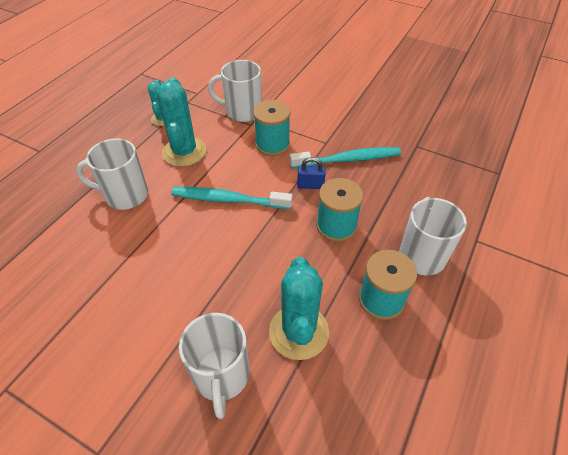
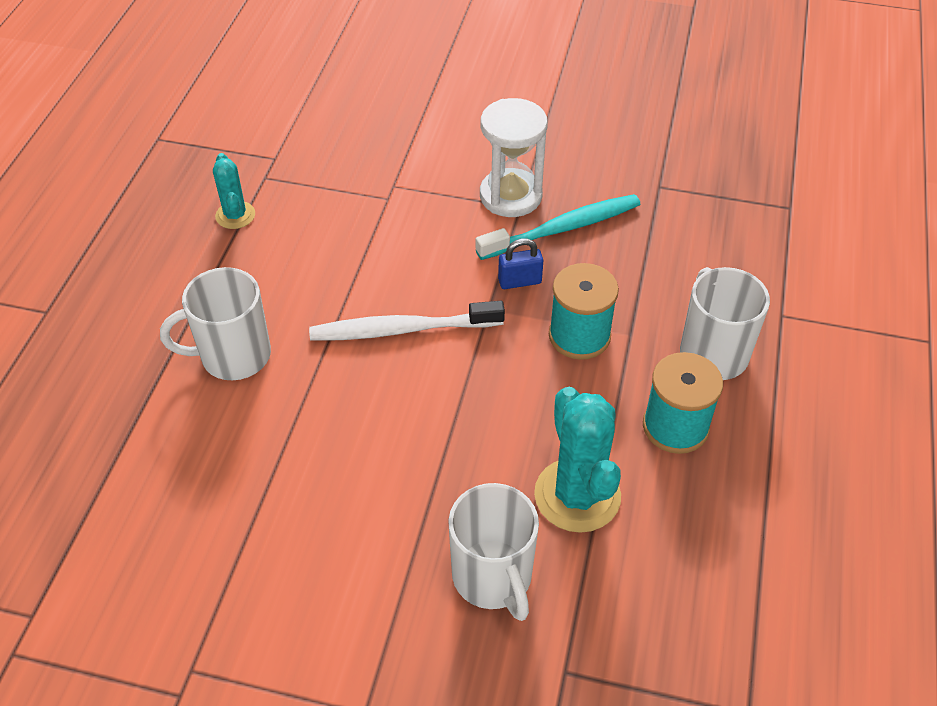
camera: 15 degrees left, 0 degrees up
(184, 152) = (298, 266): turquoise cactus -> none
(228, 200) = (402, 329): turquoise toothbrush -> white toothbrush
(242, 112) = (365, 178): white mug -> none
(272, 144) = (436, 226): turquoise spool -> none
(323, 135) = (510, 196): none -> white hourglass

